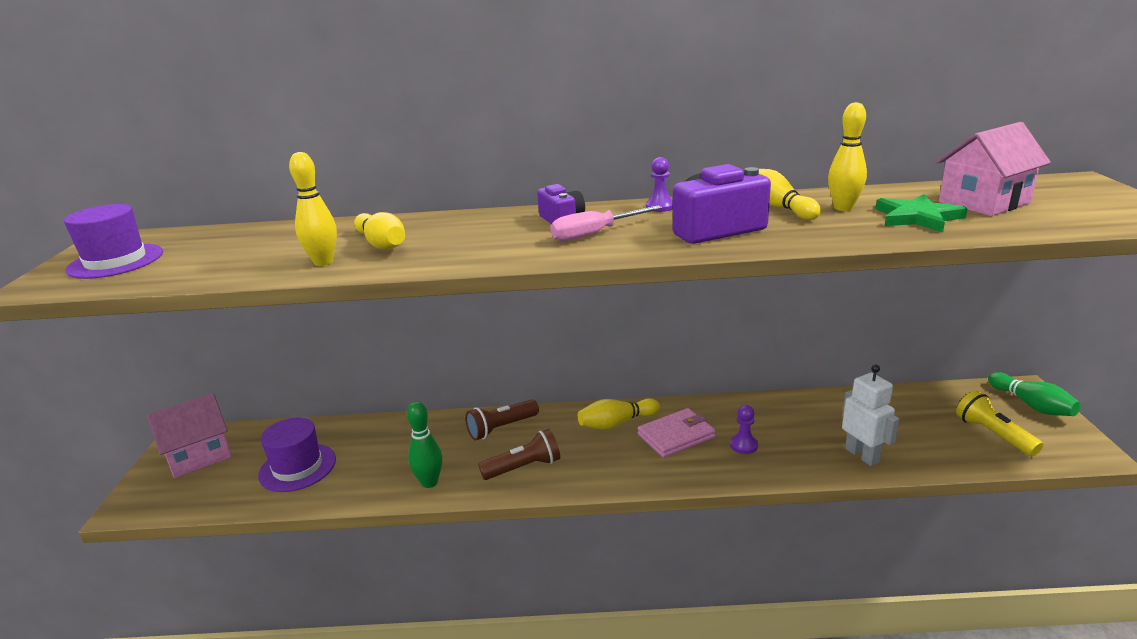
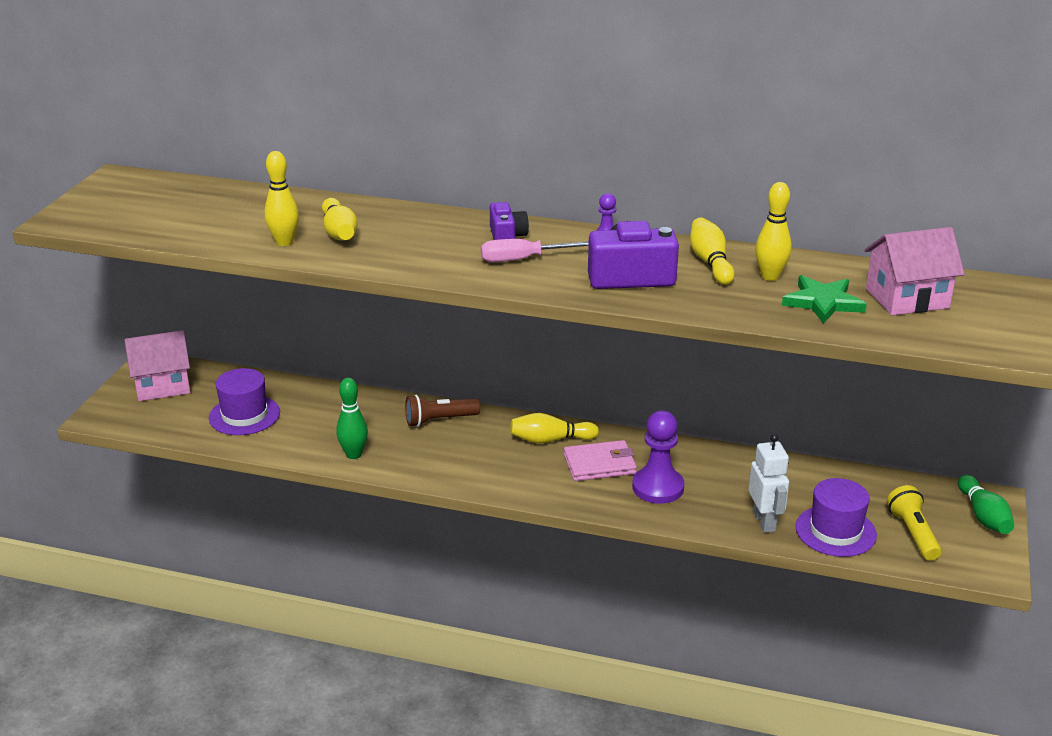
camera: 15 degrees right, 5 degrees up
(115, 261) = (121, 205): purple hat -> purple hat (835, 531)
(523, 467) = (442, 460): brown flashlight -> none
(743, 445) = (658, 487): purple pawn -> purple pawn, size x1.89

